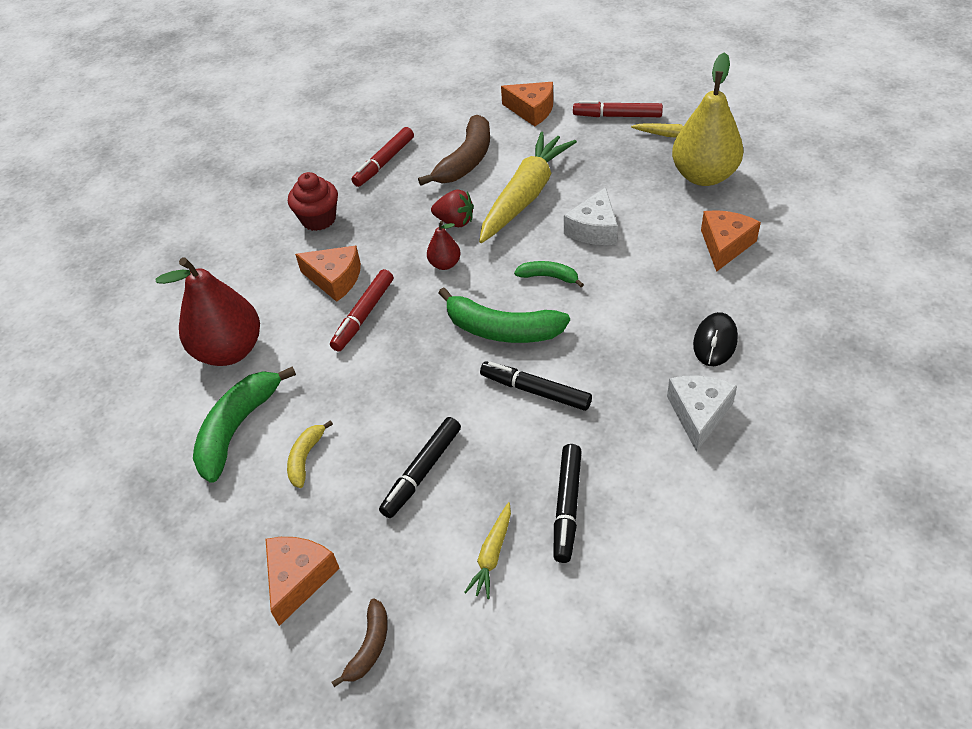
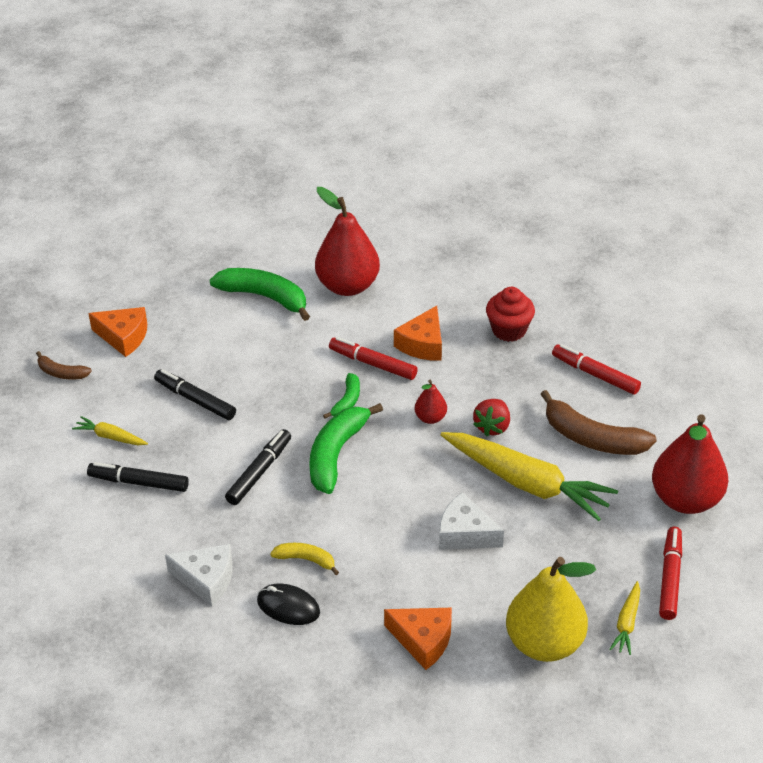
camera: 90 degrees right, 5 degrees down
(305, 458) = (226, 335): yellow banana -> yellow banana (306, 559)
(532, 110) = (685, 499): orange cheese -> red pear
(549, 277) = (400, 492): green banana -> green banana (347, 401)

